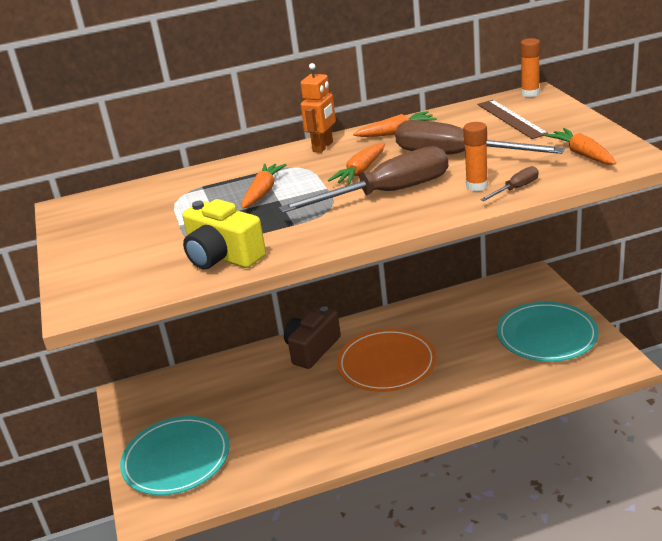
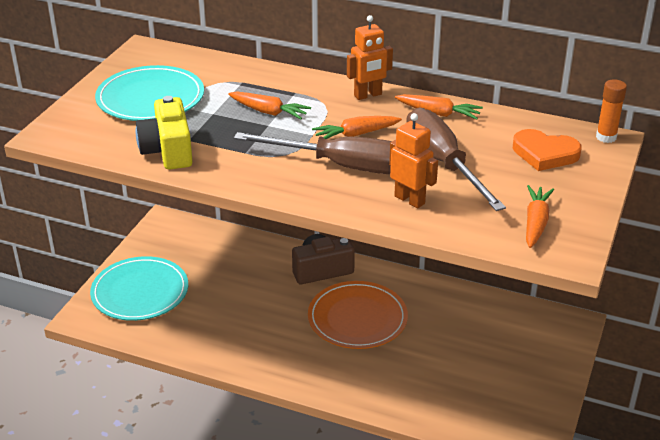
camera: 35 degrees right, 5 degrees up
(263, 192) = (268, 112): orange carrot -> orange carrot turned 60 degrees clockwise
(477, 186) = (410, 200): orange glue stick -> orange robot
(511, 119) = (544, 154): brown ruler -> orange heart
(516, 189) = (432, 221): brown screwdriver -> none
(546, 335) = (510, 381): turquoise plate -> turquoise plate (150, 98)

